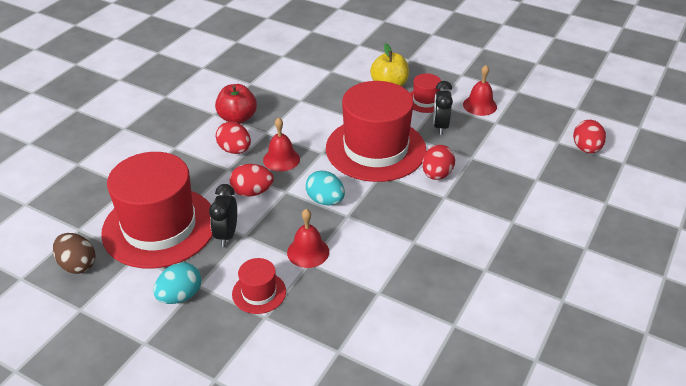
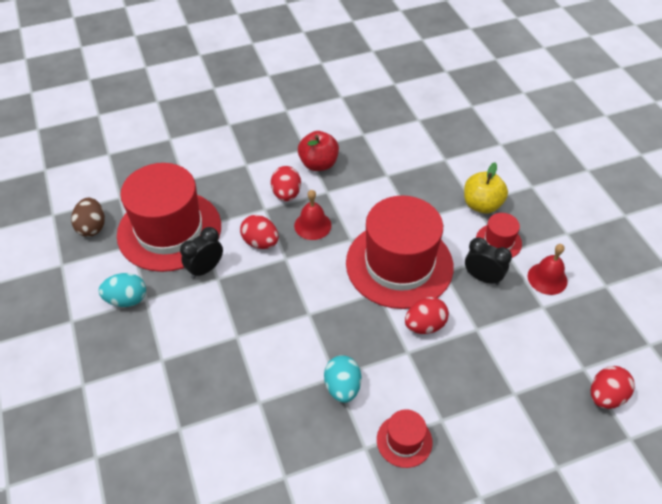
camera: 40 degrees right, 10 degrees up
(259, 292) = (177, 336): red hat -> red hat (404, 441)
(308, 252) = (246, 326): red bell -> none
(325, 200) = (306, 288): turquoise egg -> turquoise egg (342, 387)
(440, 126) = (482, 277): black clock -> black clock turned 75 degrees clockwise

